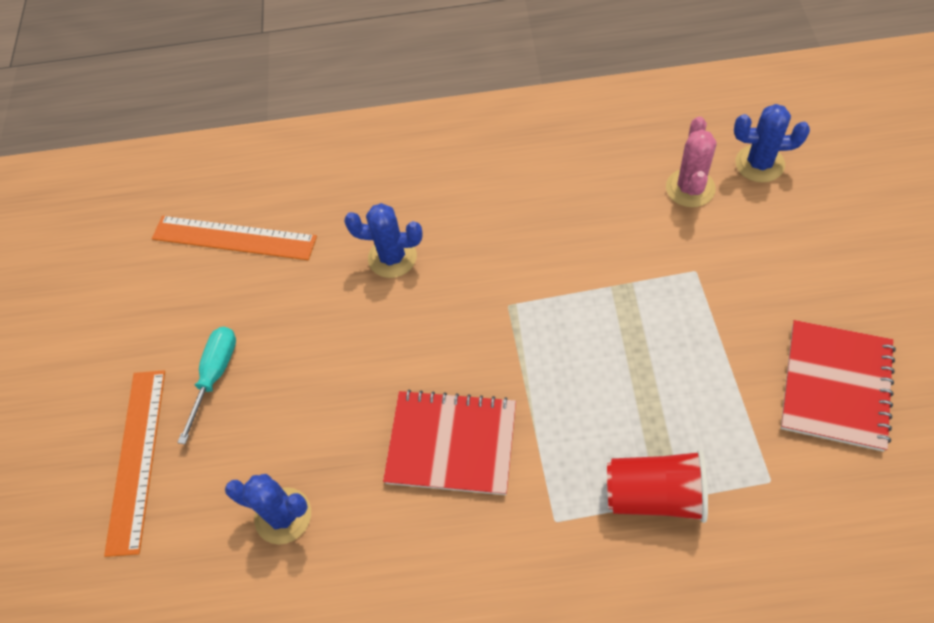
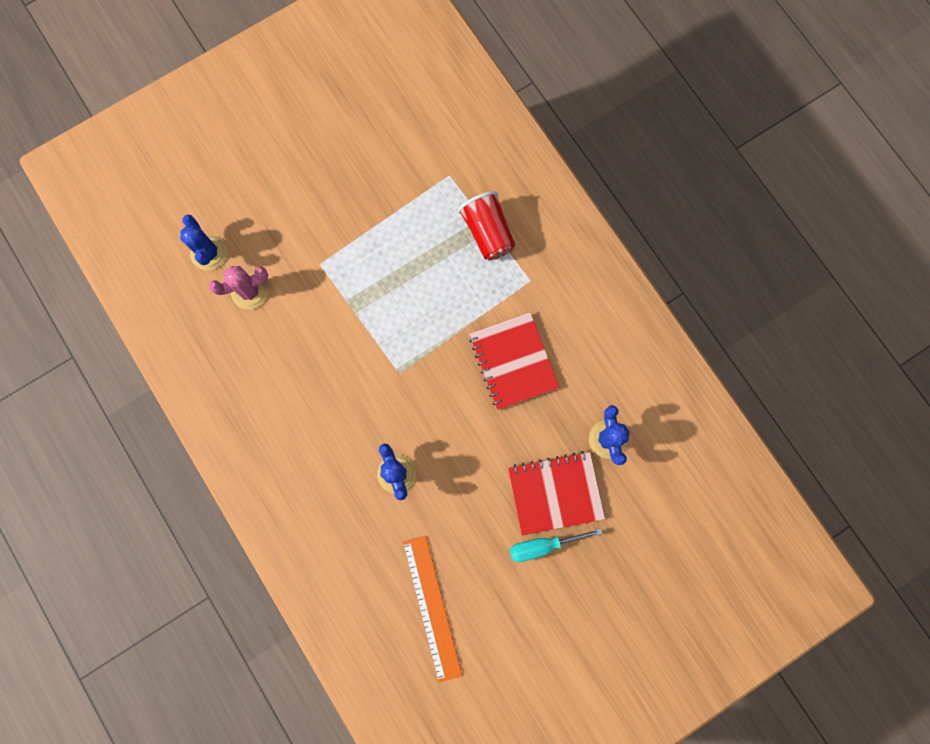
camera: 125 degrees left, 20 degrees up
(137, 459) = (622, 559): orange ruler -> none
(835, 386) = (370, 158): red notebook -> red notebook (555, 493)

